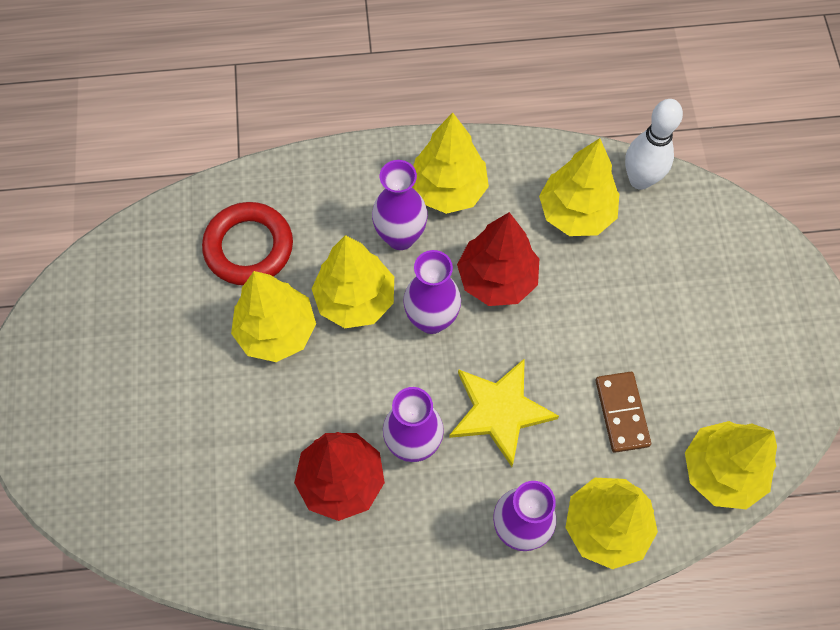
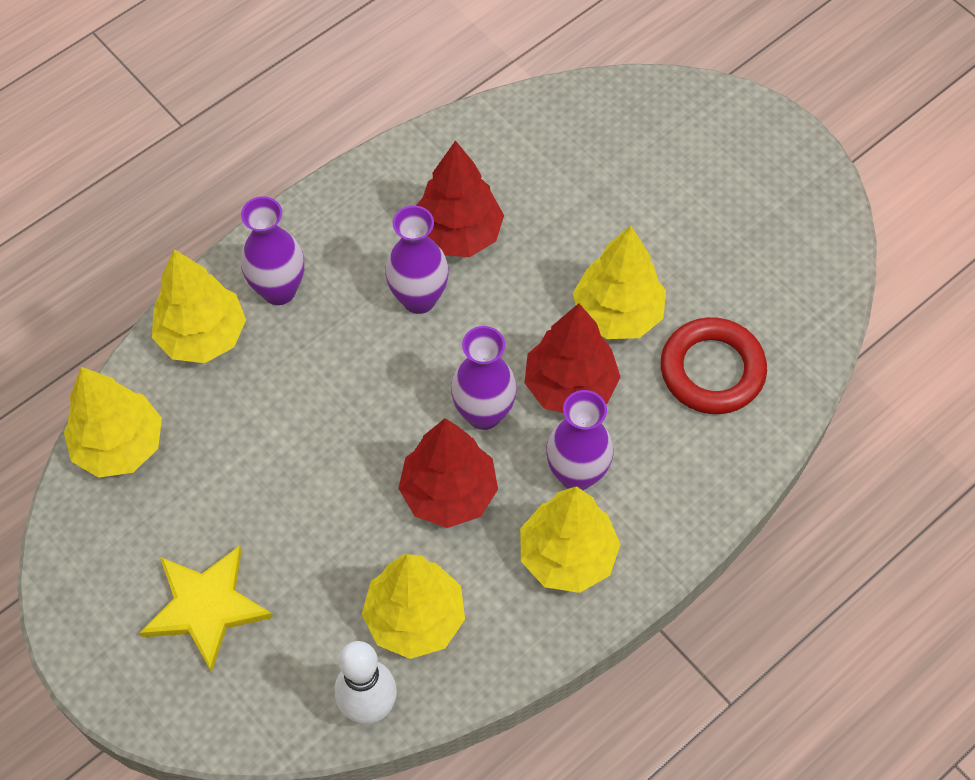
camera: 145 degrees right, 5 degrees down
(355, 299) = (570, 386): yellow tree -> red tree
(500, 411) = (360, 372): yellow star -> yellow star (206, 607)
(621, 413) = (244, 441): brown domino -> none

